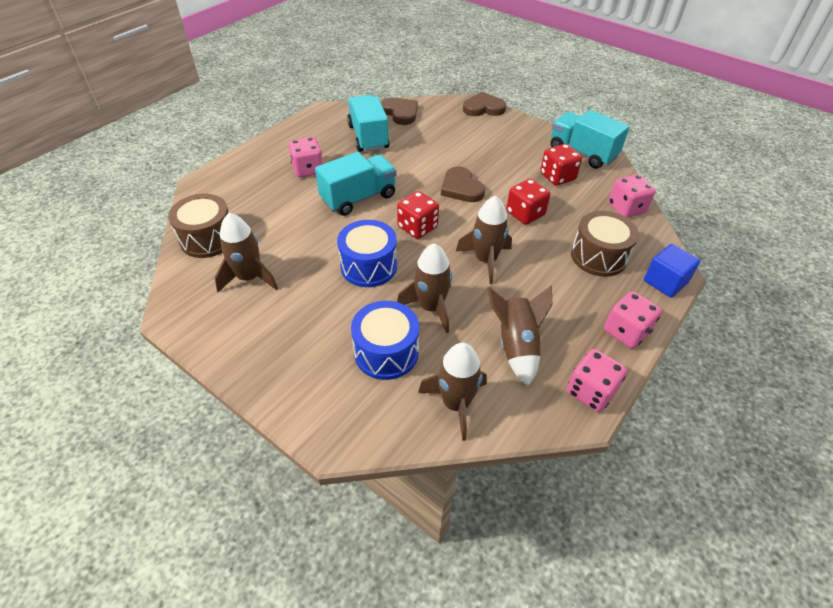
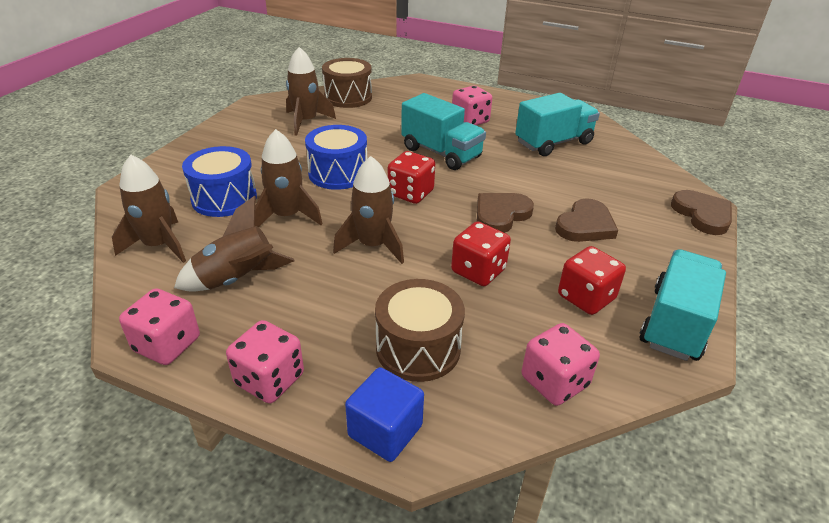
camera: 75 degrees right, 10 degrees down
(400, 113) = (622, 155): brown heart -> brown heart (585, 225)

